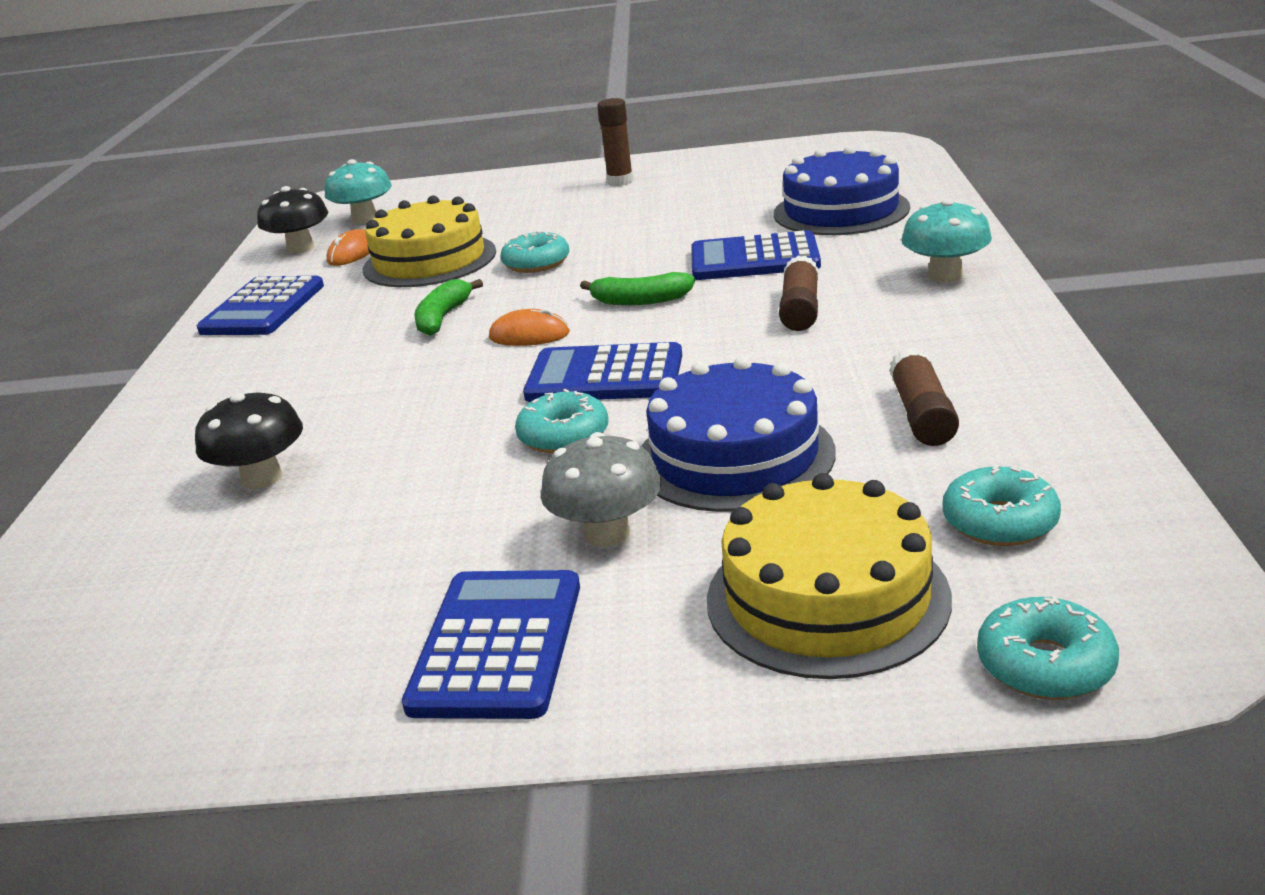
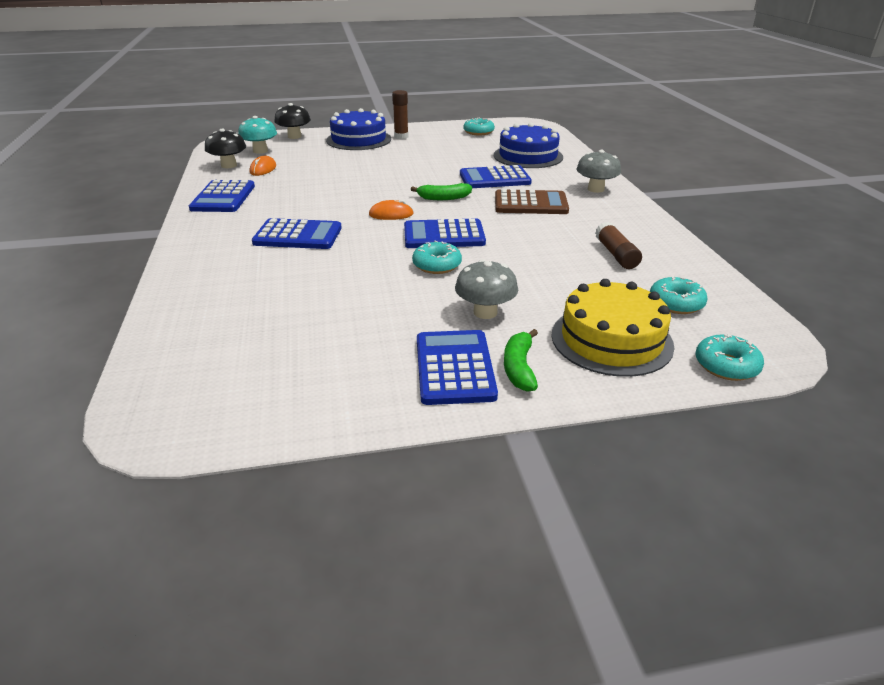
camera: 15 degrees left, 5 degrees up
(262, 478) = (273, 288): black mushroom -> black mushroom (294, 136)
(349, 378) = (298, 235): none -> blue calculator
(429, 260) = (312, 174): yellow cake -> none
(443, 318) = (336, 204): green banana -> green banana (519, 368)
(536, 263) = (375, 177): turquoise donut -> turquoise donut (478, 132)
(735, 456) = (532, 274): blue cake -> blue cake (359, 139)
(800, 309) = (530, 204): brown glue stick -> brown calculator
(945, 275) = (595, 189): turquoise mushroom -> grey mushroom

